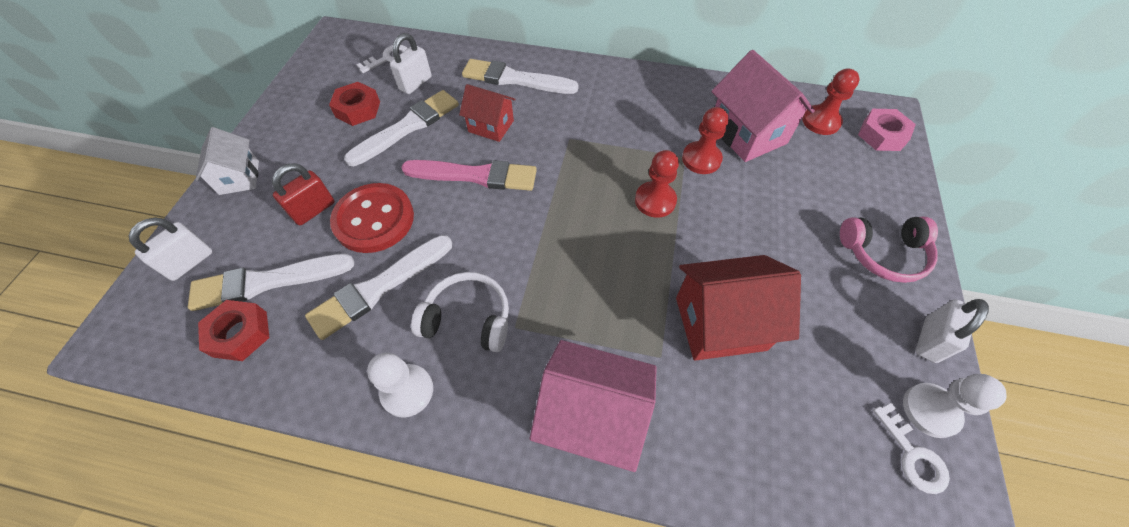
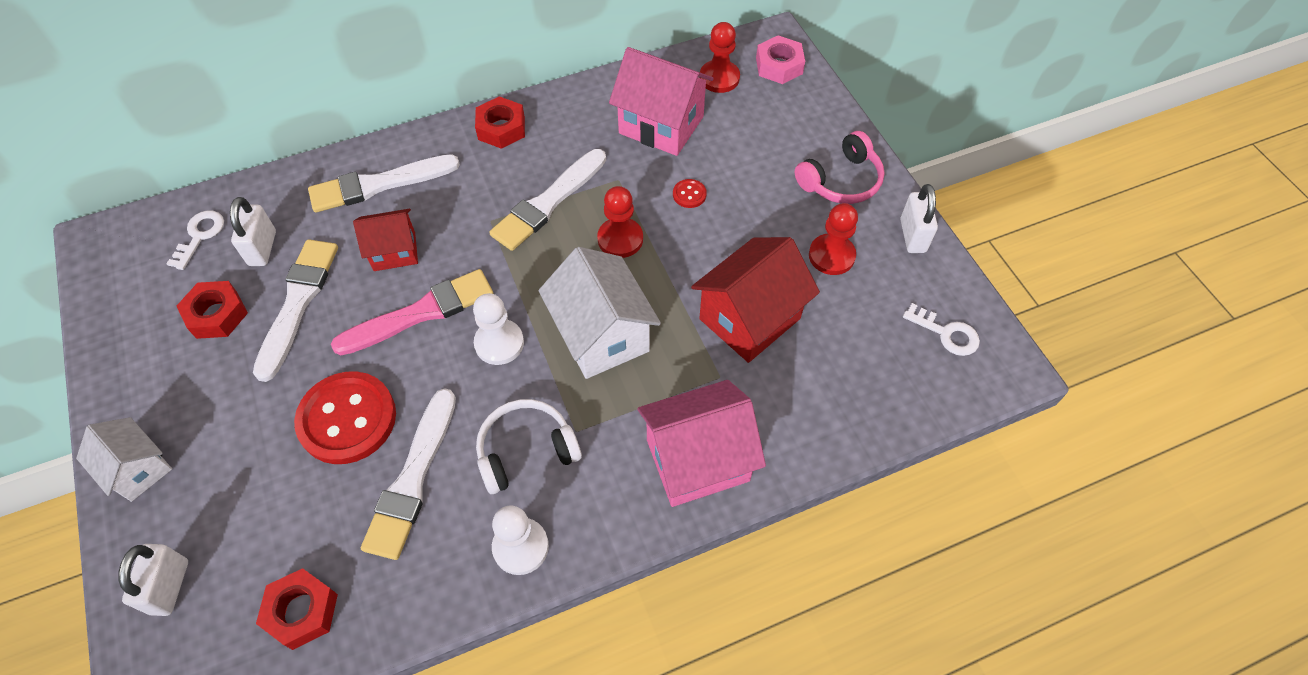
camera: 35 degrees left, 0 degrees up
(267, 281) = (284, 547): white brush -> white brush (548, 202)
(313, 210) = (267, 450): red padlock -> none
(588, 265) = (602, 335): none -> white house
(624, 81) = (501, 128): none -> red nut
(701, 159) = (635, 174): red pawn -> red pawn (831, 256)
(735, 196) = (689, 194): none -> red button
(930, 410) = (941, 292): white pawn -> white pawn (499, 343)

